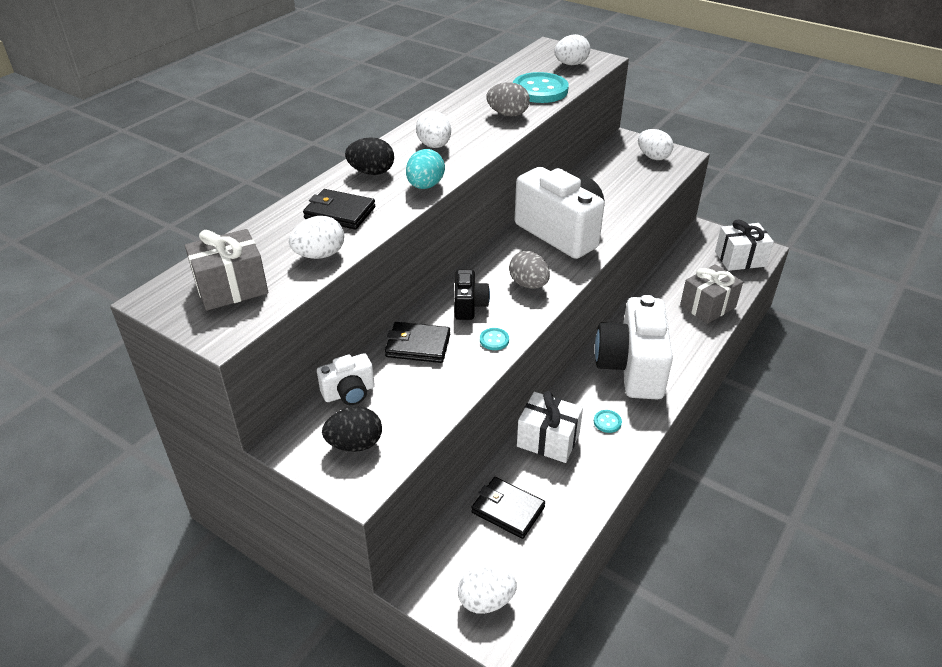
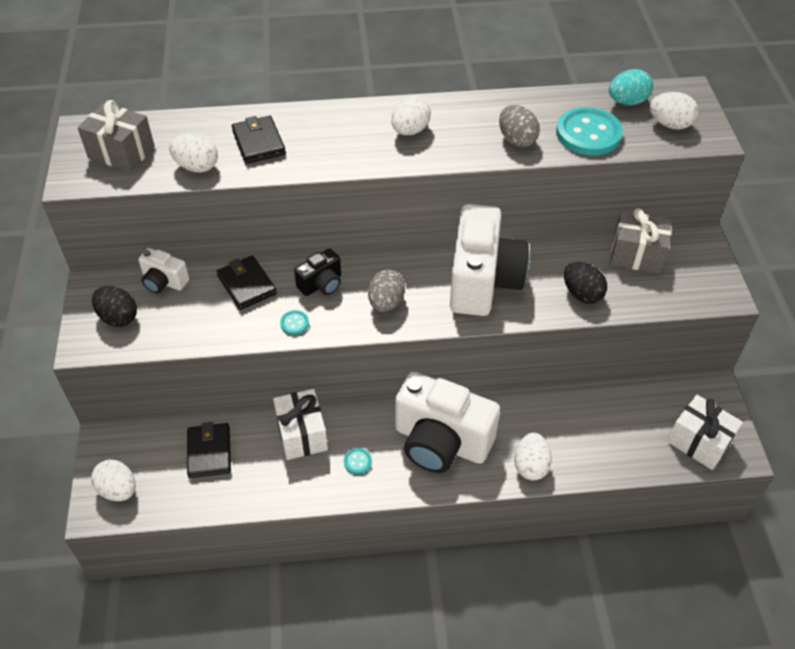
camera: 50 degrees right, 10 degrees up
(371, 172) = (331, 123): black egg -> black egg (582, 294)
(425, 186) = (344, 162): turquoise egg -> turquoise egg (627, 102)
(631, 368) = (441, 442): white camera -> white camera turned 120 degrees counterclockwise
(653, 157) = (692, 274): white egg -> white egg (530, 466)
(707, 306) = (590, 453): grey gift -> grey gift (636, 255)

